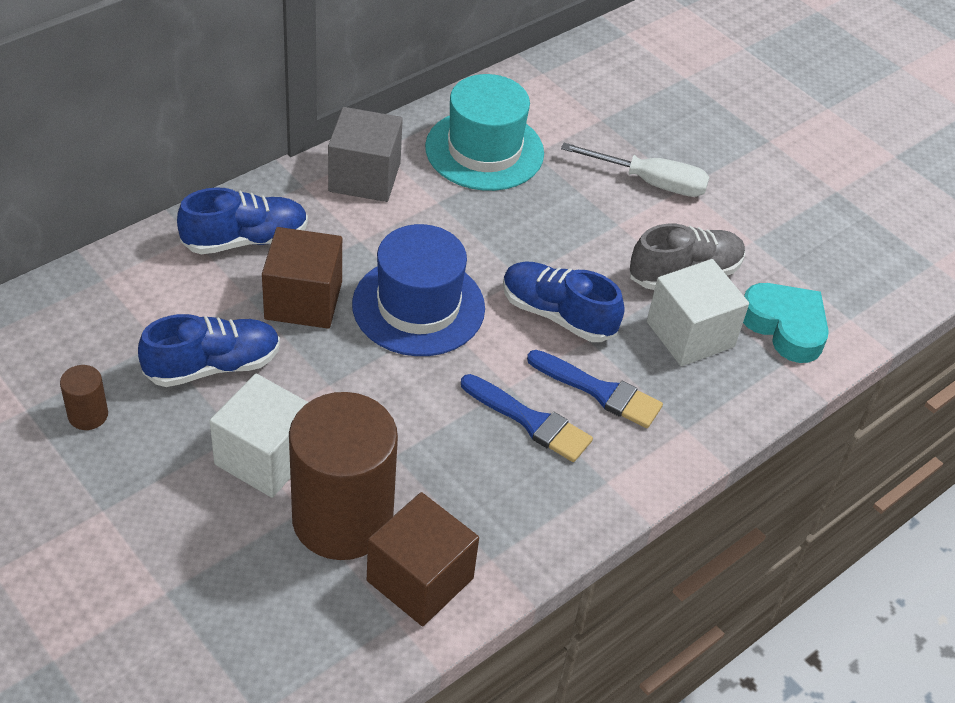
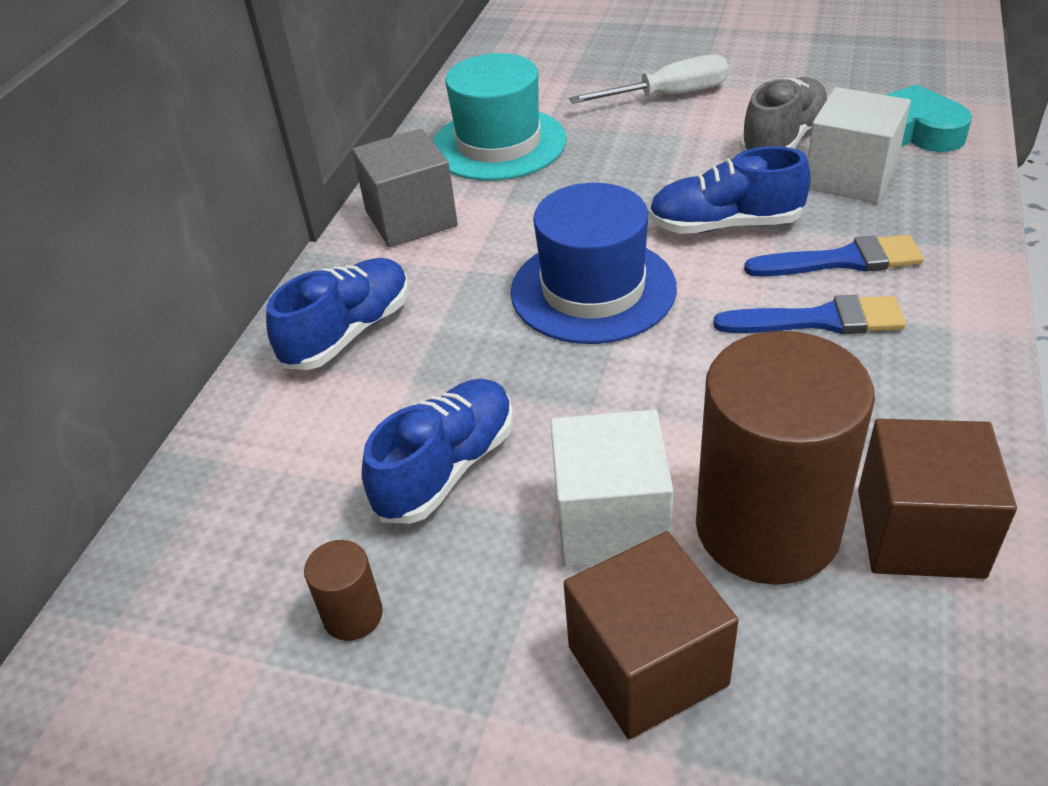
camera: 25 degrees left, 5 degrees down
(303, 300) = (473, 350): brown cube -> brown cube (647, 665)

